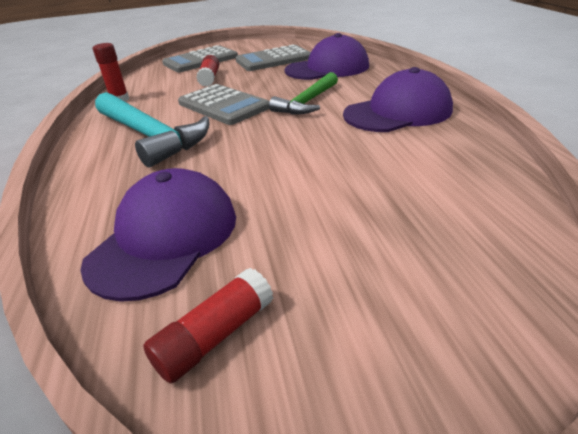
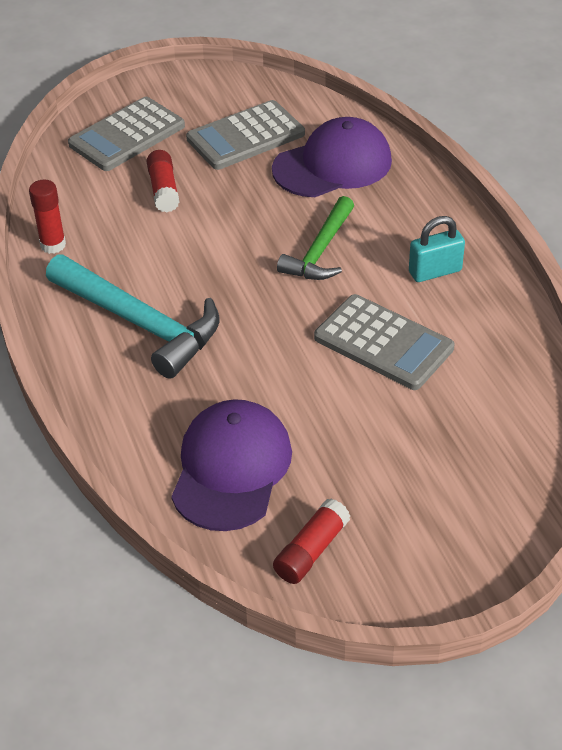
camera: 10 degrees left, 10 degrees up
(223, 105) = (209, 258): grey calculator -> grey calculator (383, 343)
(398, 112) = (435, 271): purple cap -> turquoise padlock

